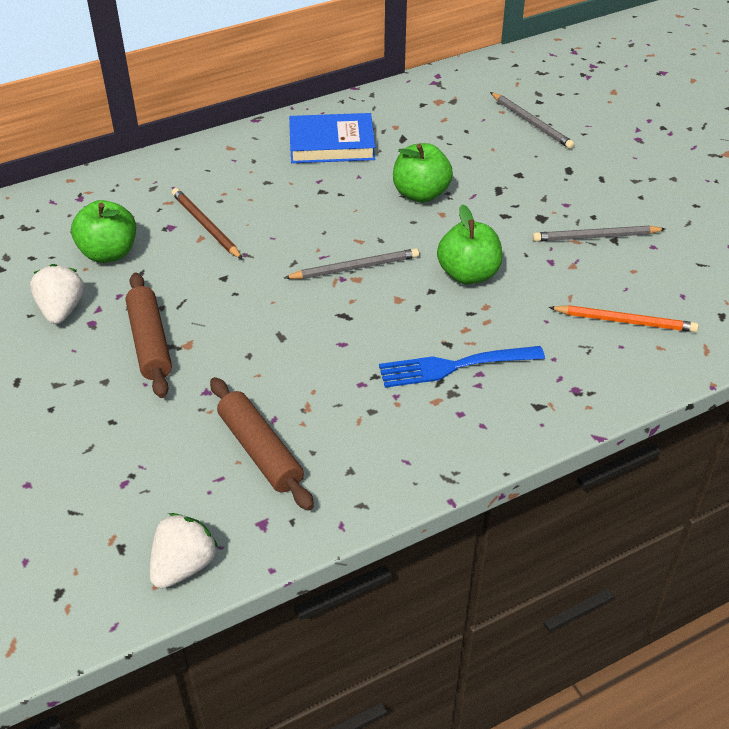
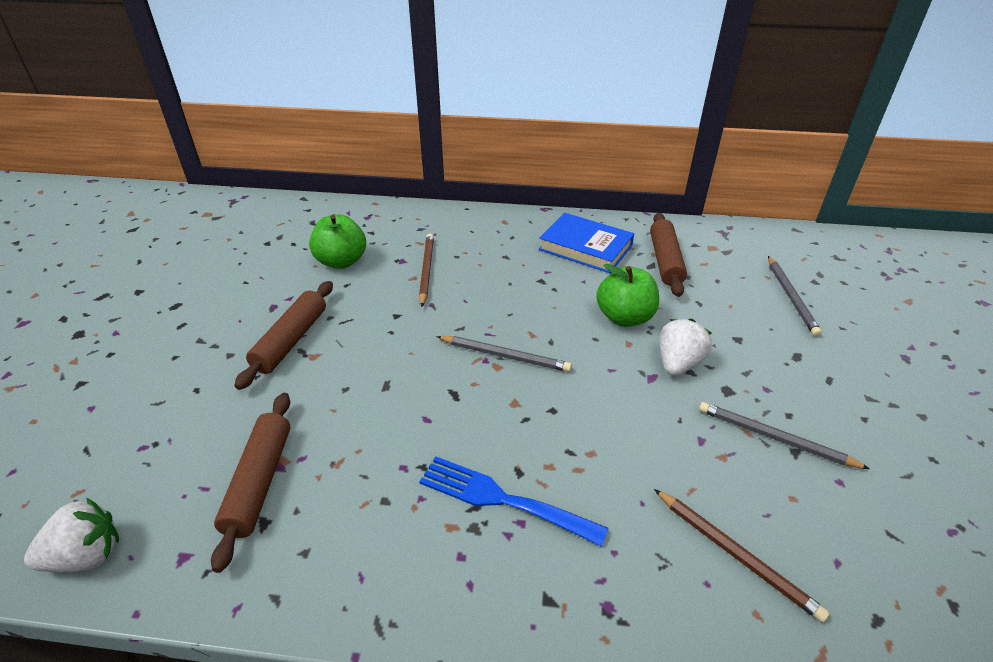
camera: 35 degrees right, 5 degrees down
(61, 310) = (266, 288): white strawberry -> white strawberry (678, 363)
(411, 129) = (665, 261): none -> brown rolling pin
(468, 274) = (602, 411): green apple -> none
(625, 321) = (736, 554): orange pencil -> brown pencil

